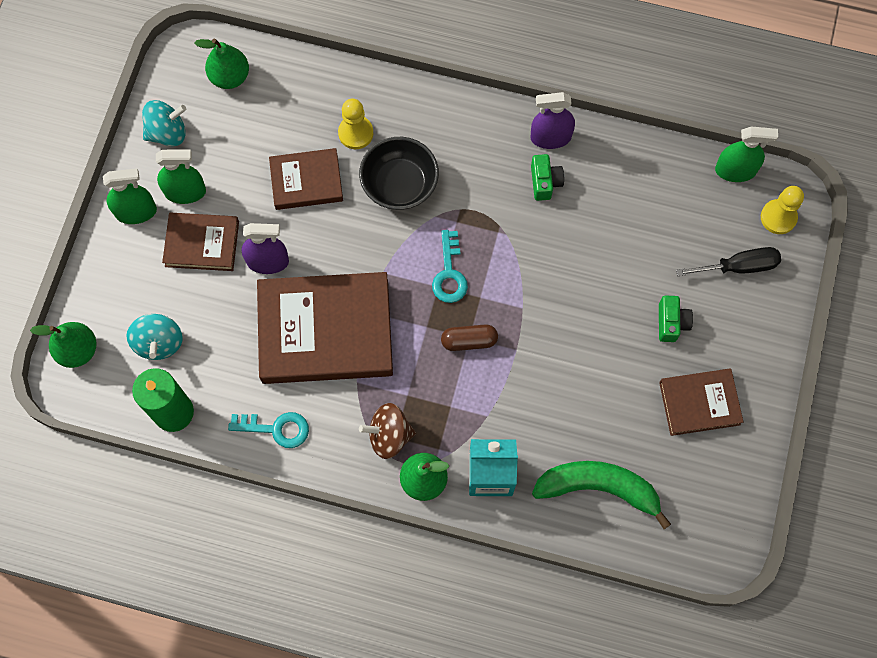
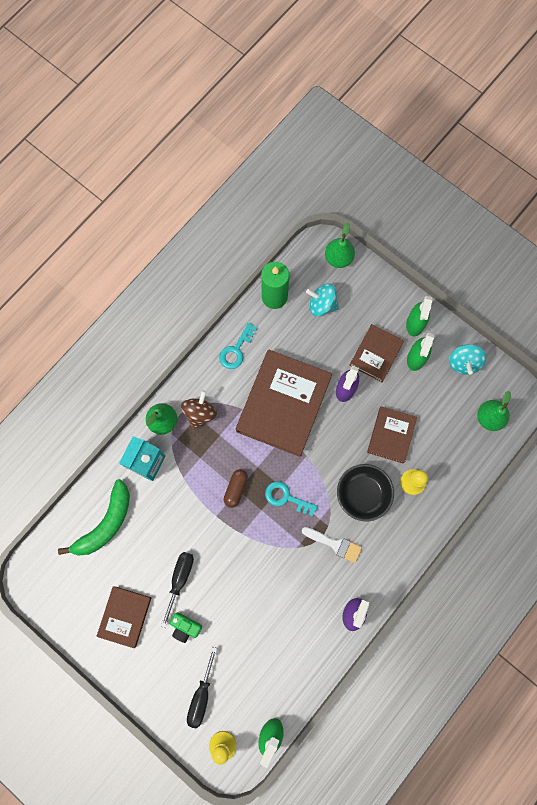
camera: 115 degrees right, 5 degrees up
(479, 191) = (335, 544): none -> white brush
(545, 182) = (322, 592): green camera -> none
(618, 357) = (180, 579): none -> black screwdriver

